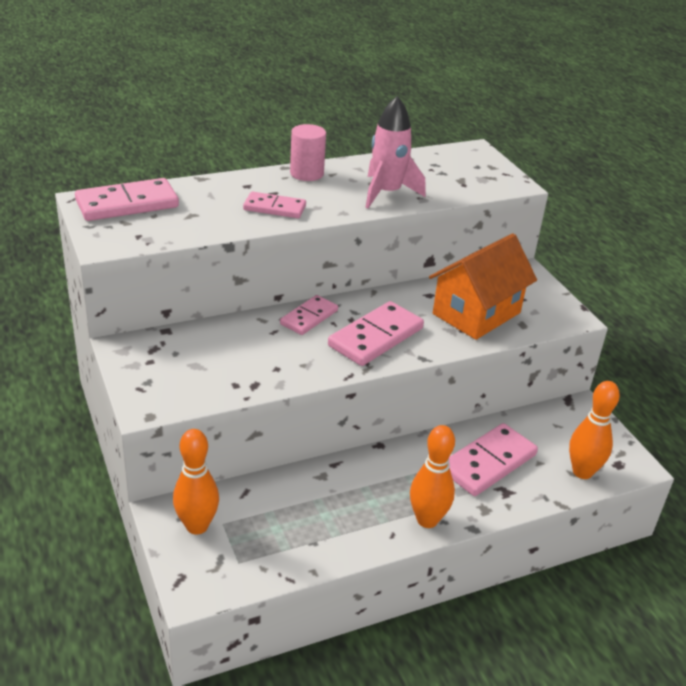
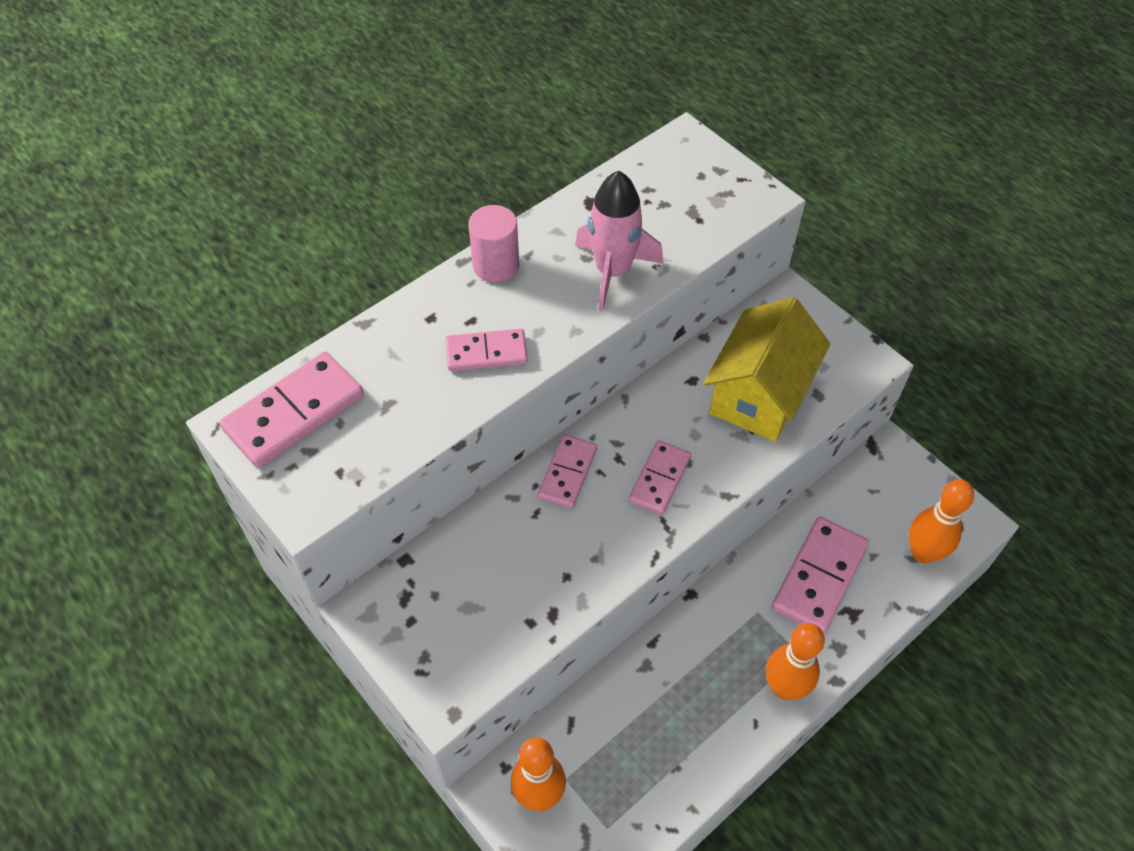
camera: 15 degrees left, 20 degrees up
(375, 337) = (659, 479): pink domino -> pink domino, size x0.63
(476, 313) = (759, 394): orange house -> yellow house

